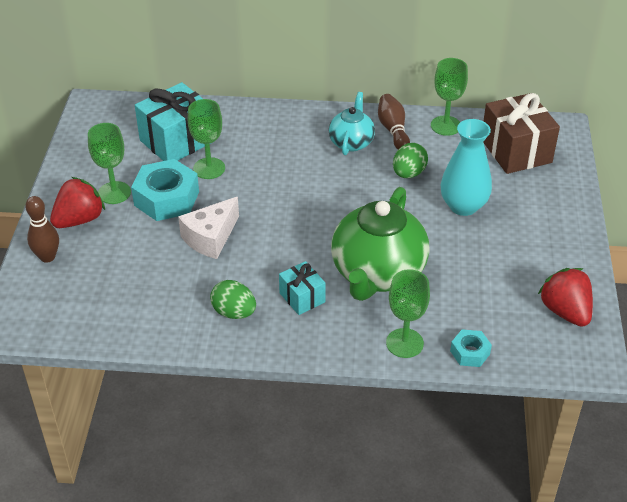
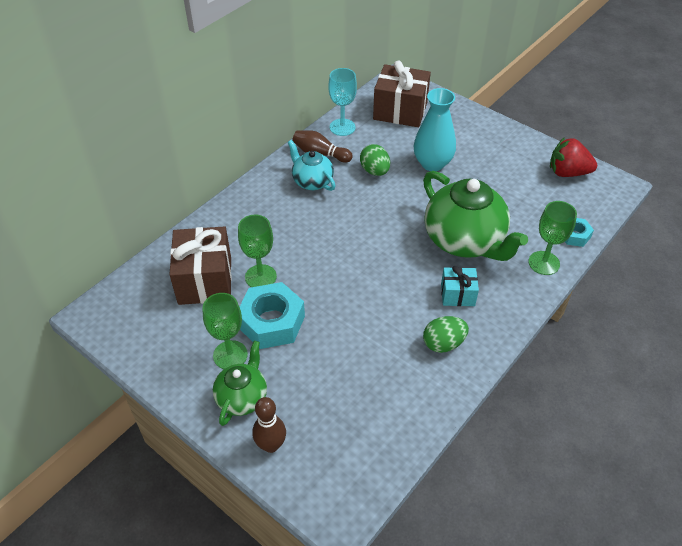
camera: 55 degrees left, 5 degrees up
(79, 220) = (242, 397): red strawberry -> green teapot
(177, 141) = (205, 280): turquoise gift -> brown gift
(210, 238) = (346, 316): white cheese -> none
(445, 126) = (342, 127): green goblet -> turquoise goblet

